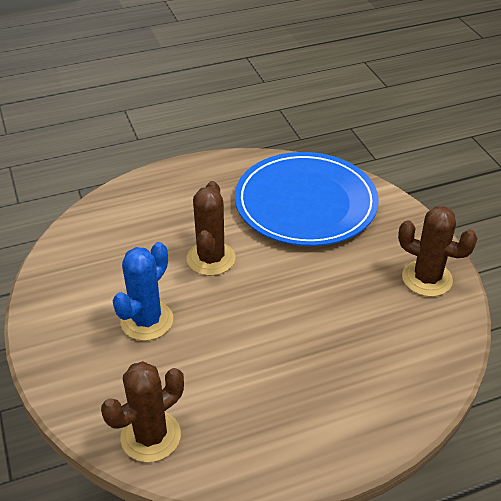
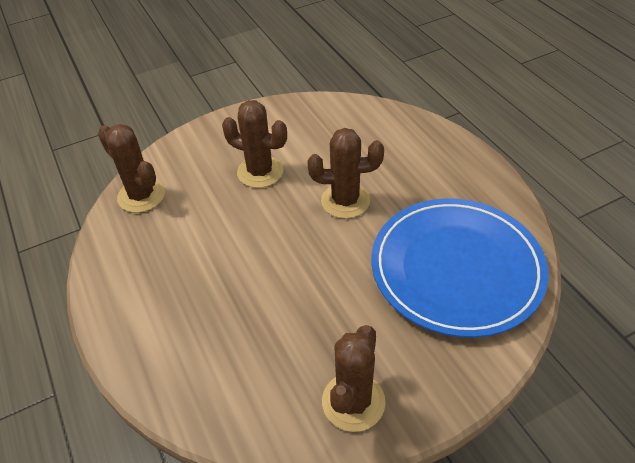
camera: 85 degrees right, 5 degrees up
(147, 321) = (260, 172): blue cactus -> brown cactus

